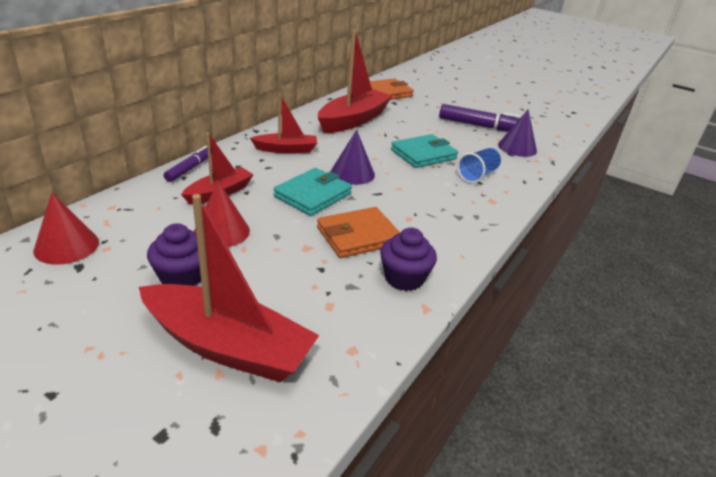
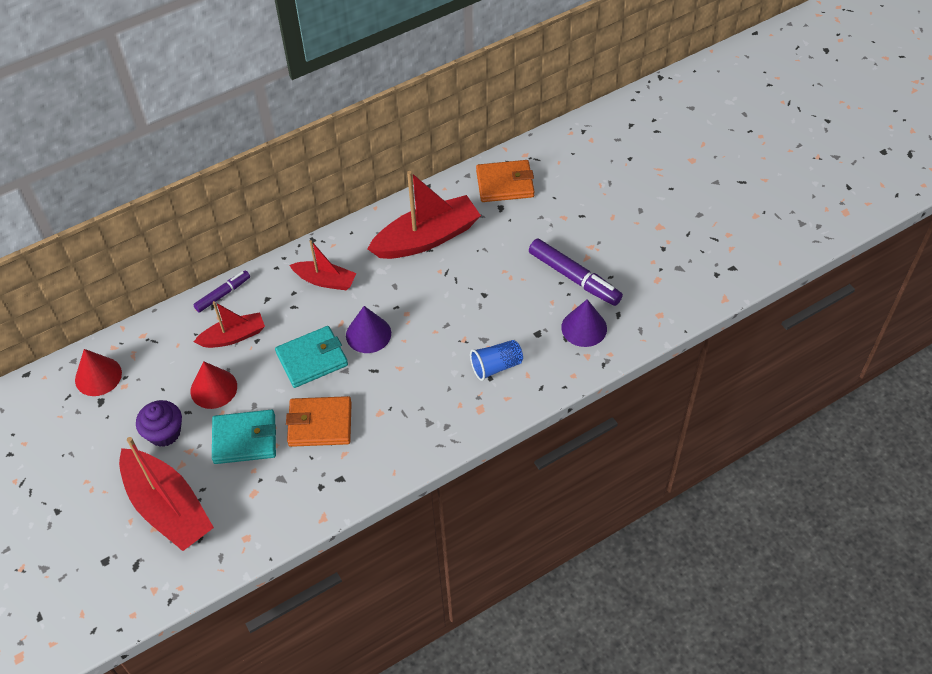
camera: 30 degrees right, 20 degrees up
(404, 278) = (326, 483): purple cupcake -> none
(423, 154) = (463, 318): turquoise wallet -> turquoise wallet (245, 439)

